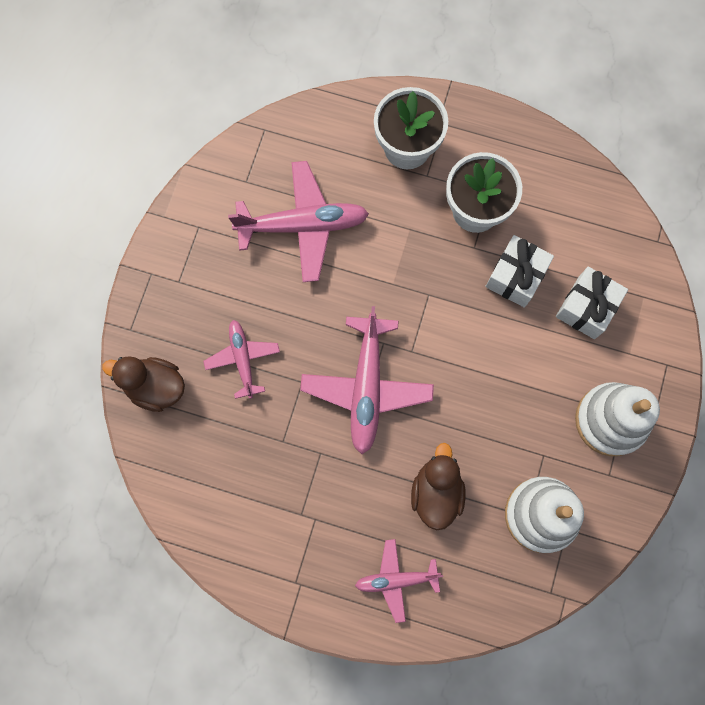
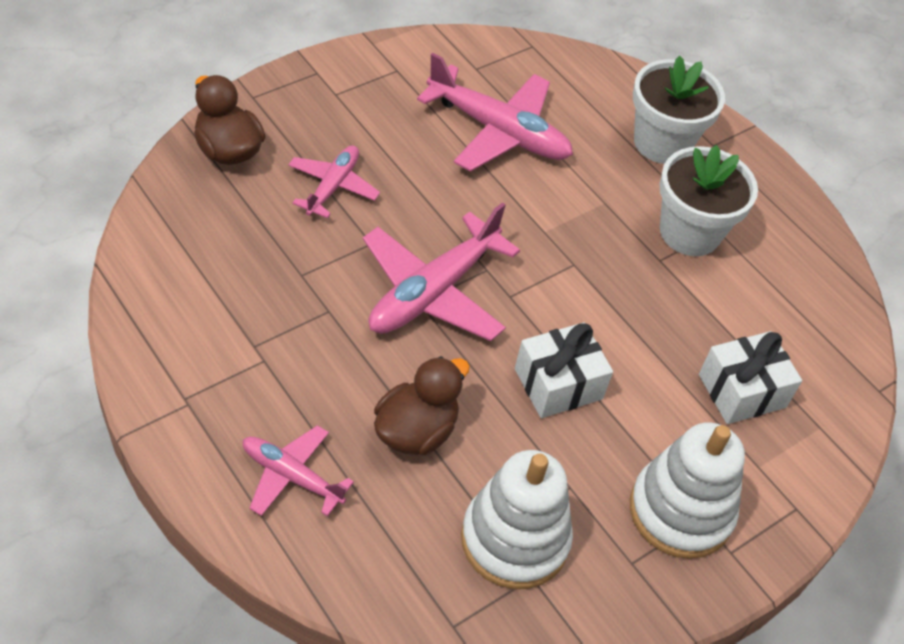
camera: 30 degrees right, 25 degrees down
(515, 276) = (684, 312): white gift -> white gift (558, 384)

